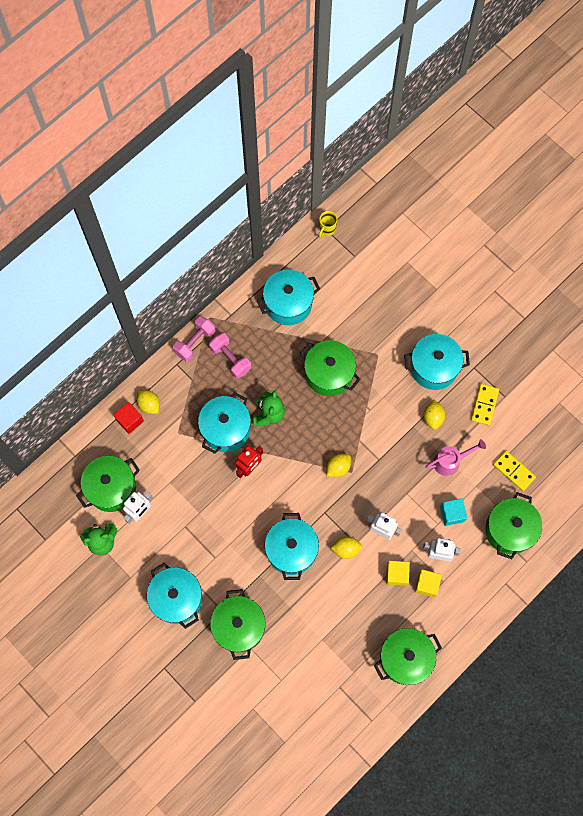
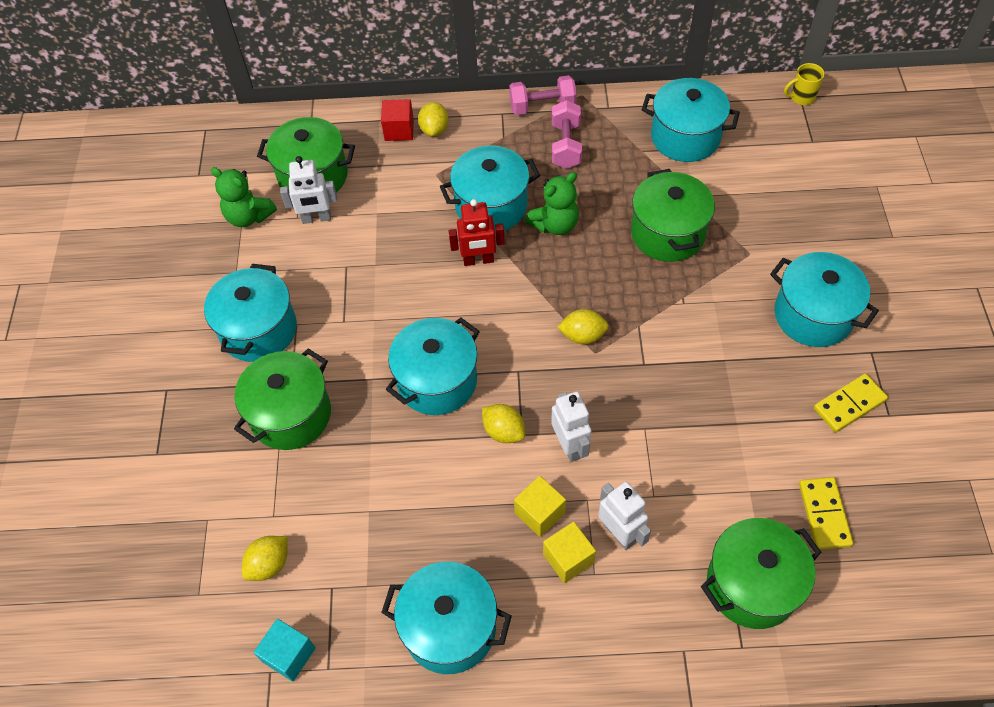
camera: 45 degrees right, 15 degrees down
(405, 658) = (450, 628): green pot -> turquoise pot
(433, 417) = (761, 368): yellow lemon -> yellow lemon (269, 564)
(450, 461) = (739, 435): pink watering can -> none
(452, 514) = (684, 499): turquoise cube -> turquoise cube (289, 655)

